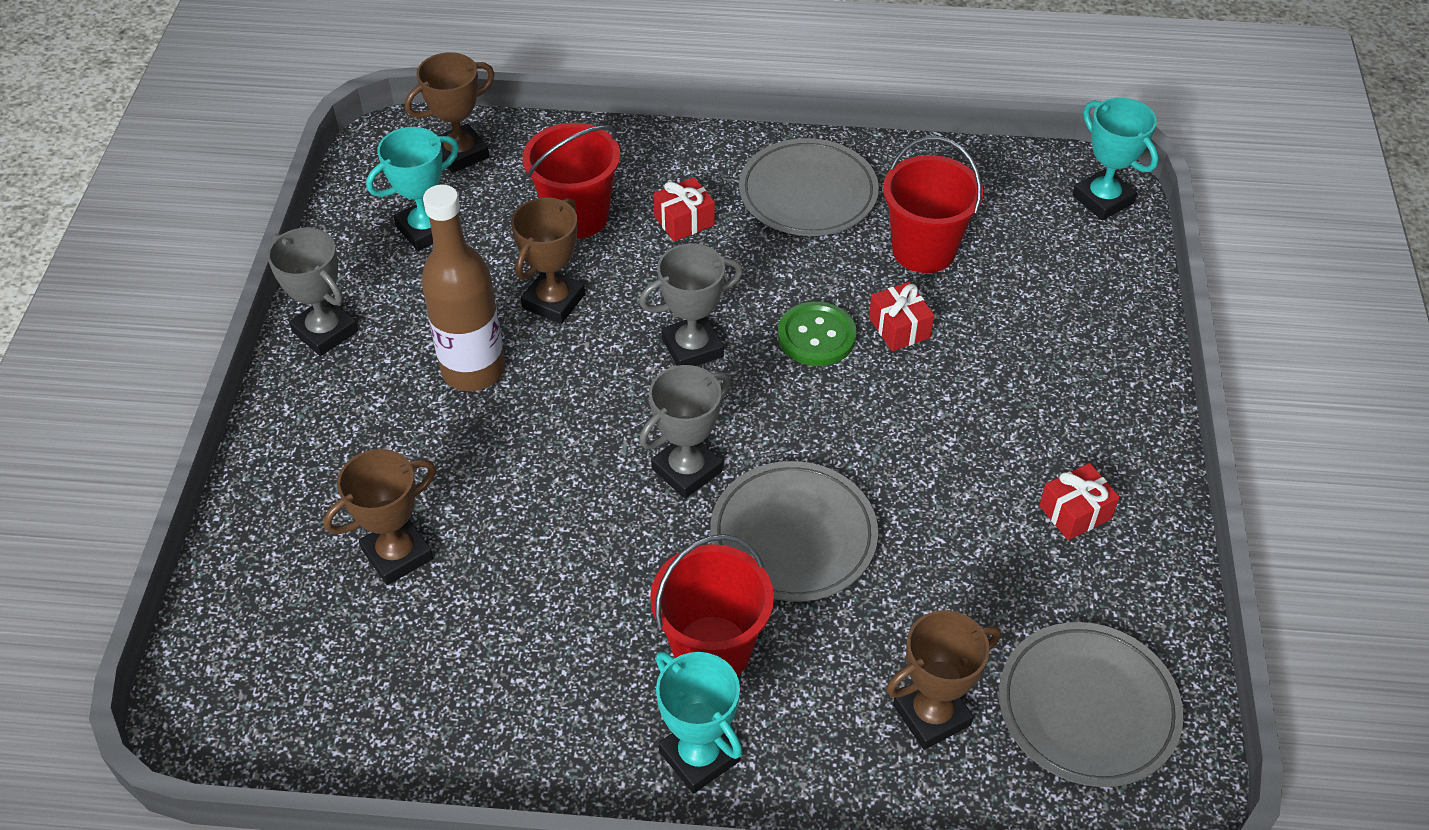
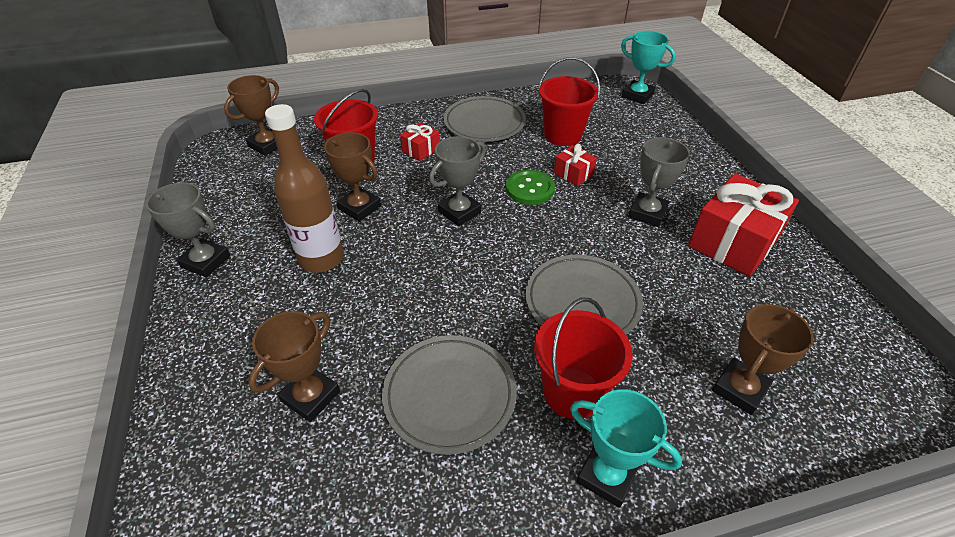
camera: 20 degrees left, 5 degrees down
(426, 229) = (258, 188): turquoise trophy -> none
(554, 301) = (359, 207): brown trophy -> brown trophy turned 60 degrees counterclockwise
(687, 470) = (493, 281): grey trophy -> grey trophy (647, 213)
(1075, 512) = (733, 242): red gift -> red gift, size x2.09
(1087, 708) = (825, 352): grey plate -> grey plate (449, 395)

